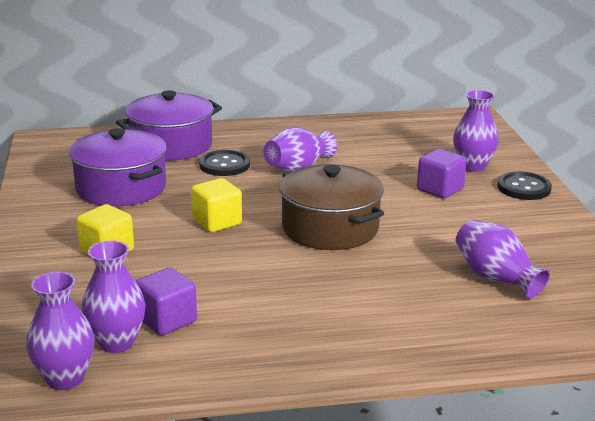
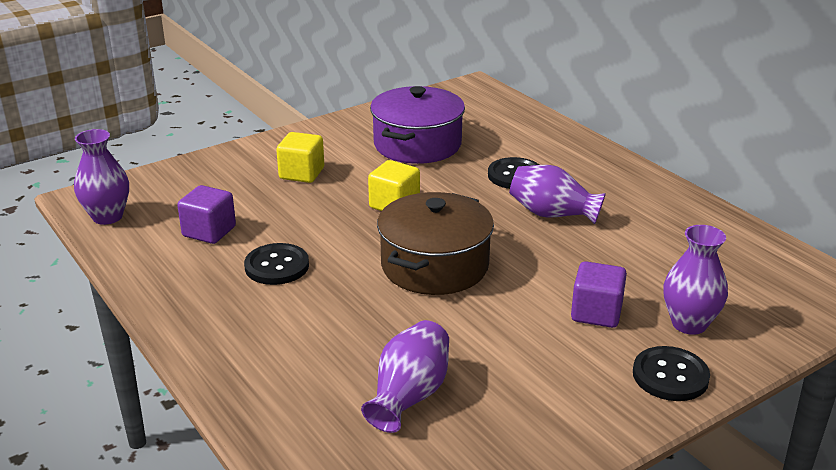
camera: 65 degrees right, 5 degrees up
(116, 343) = (165, 221): purple vase -> none
(171, 145) = (527, 139): purple pot -> none
(266, 296) = (277, 266): none -> black button

